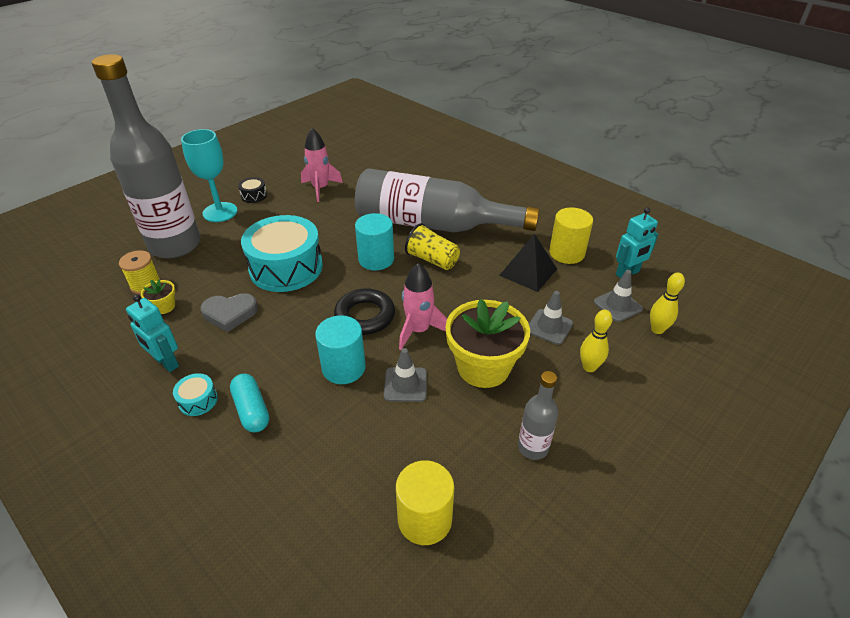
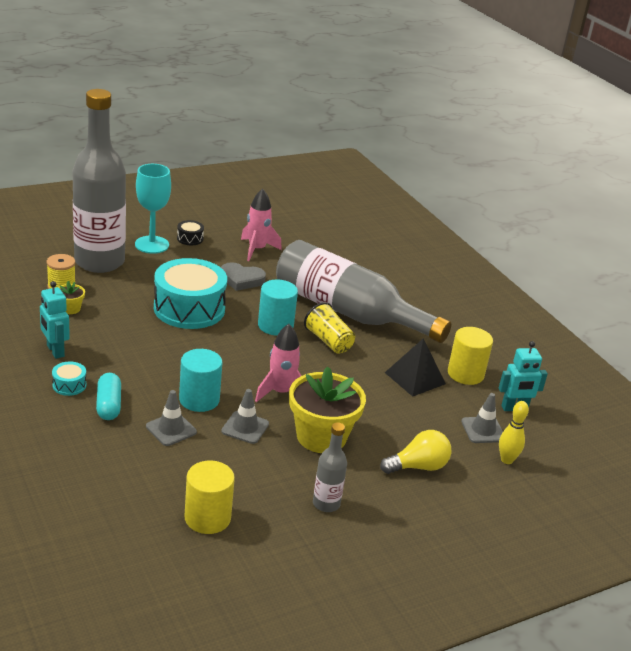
camera: 15 degrees right, 10 degrees down
(230, 313) = (123, 330): grey heart -> grey heart (241, 279)
(365, 316) = (239, 367): black ring -> none
(549, 327) = (403, 426): grey traffic cone -> grey traffic cone (171, 429)
(589, 367) = (418, 466): yellow bowling pin -> yellow light bulb

